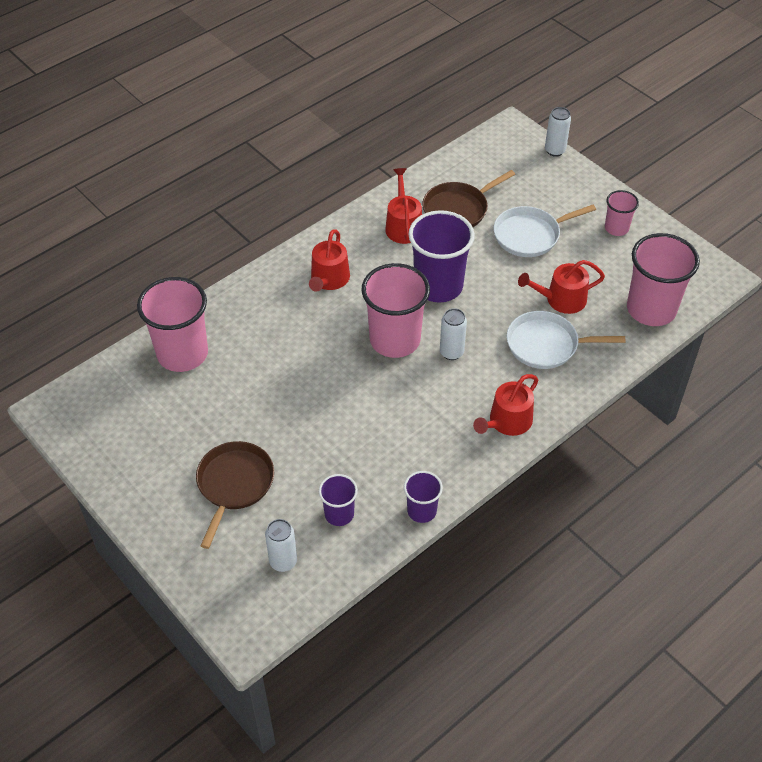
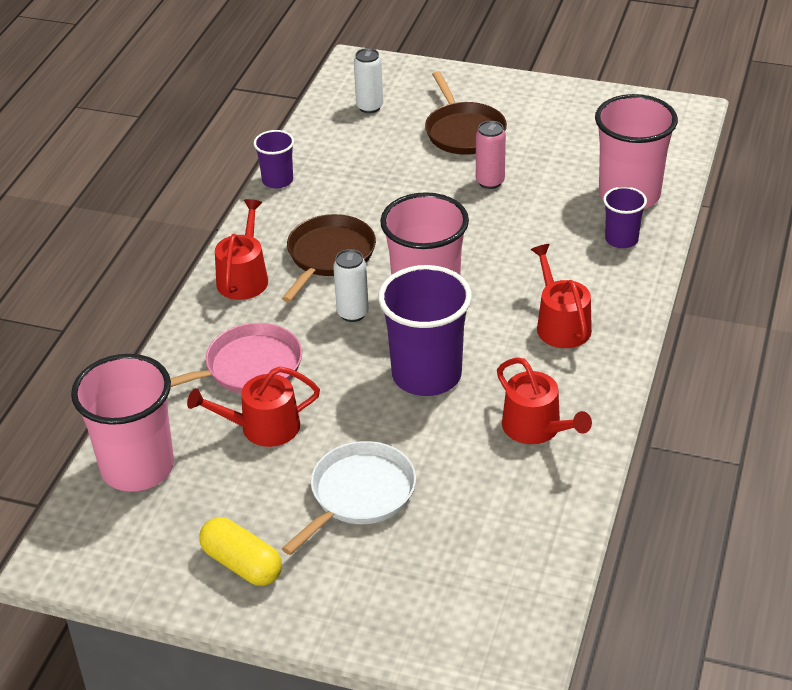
camera: 150 degrees right, 10 degrees down
(264, 418) = (490, 182): none -> pink can
(339, 514) = (351, 150): purple cup -> purple cup (621, 239)
(458, 209) = (485, 485): brown pan -> brown pan (329, 256)
(546, 345) = (249, 368): white pan -> pink pan
(555, 150) = (417, 659): white can -> none
(561, 299) = (262, 427): red watering can -> red watering can turned 150 degrees counterclockwise
(616, 228) = (242, 564): pink cup -> yellow capsule

